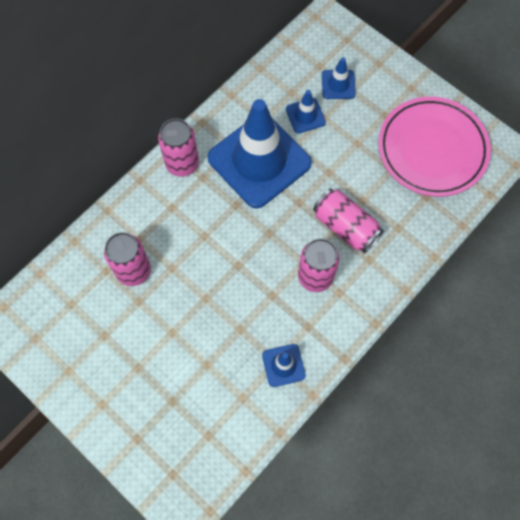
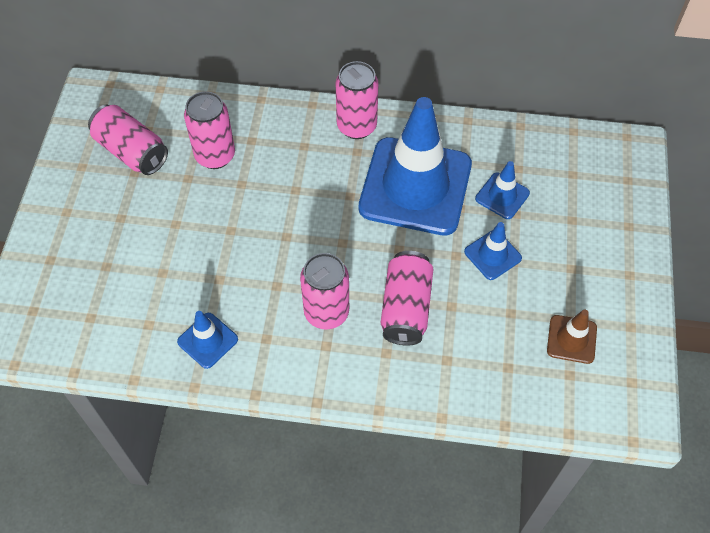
camera: 55 degrees right, 10 degrees down
(83, 327) = (131, 151): none -> pink can
(338, 84) = (566, 203): blue traffic cone -> blue traffic cone (492, 255)
(432, 149) = (571, 339): pink plate -> brown traffic cone

